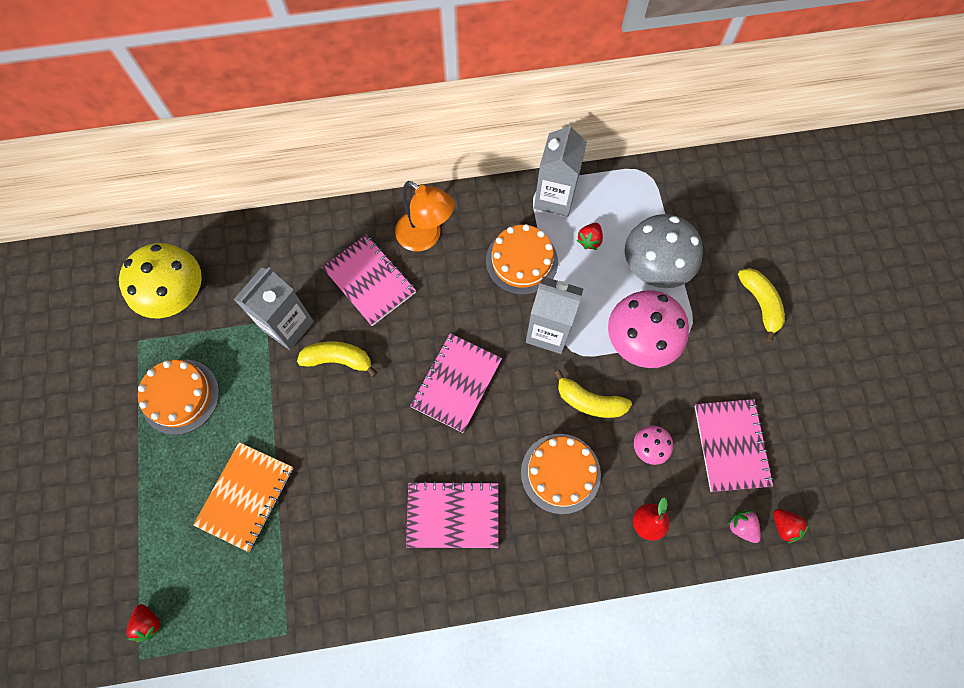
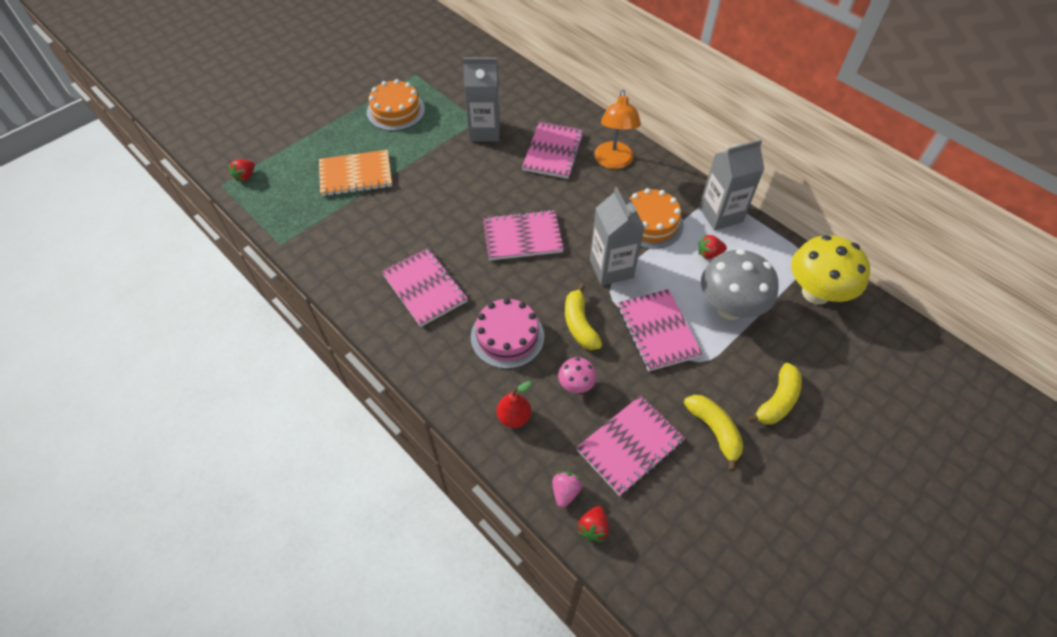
camera: 55 degrees right, 15 degrees down
(178, 296) = (458, 74): yellow mushroom -> yellow mushroom (816, 293)
(338, 359) = (484, 167): yellow banana -> yellow banana (714, 431)
(560, 473) = (507, 336): orange cake -> pink cake
(639, 342) = (658, 331): pink mushroom -> pink notebook

